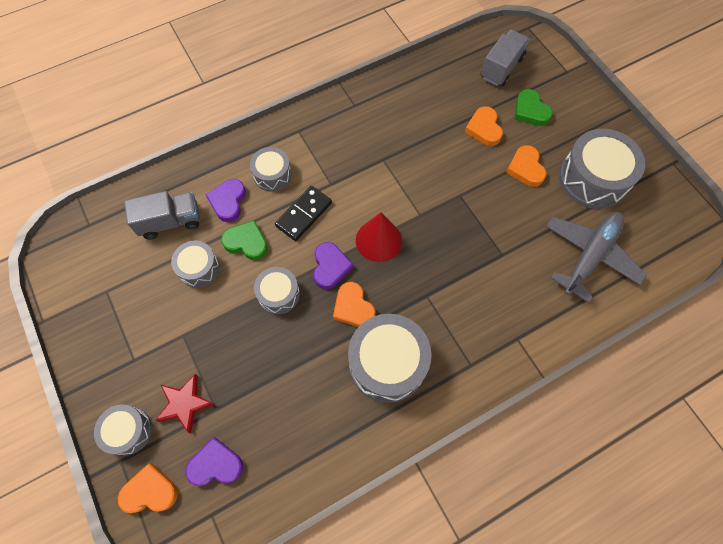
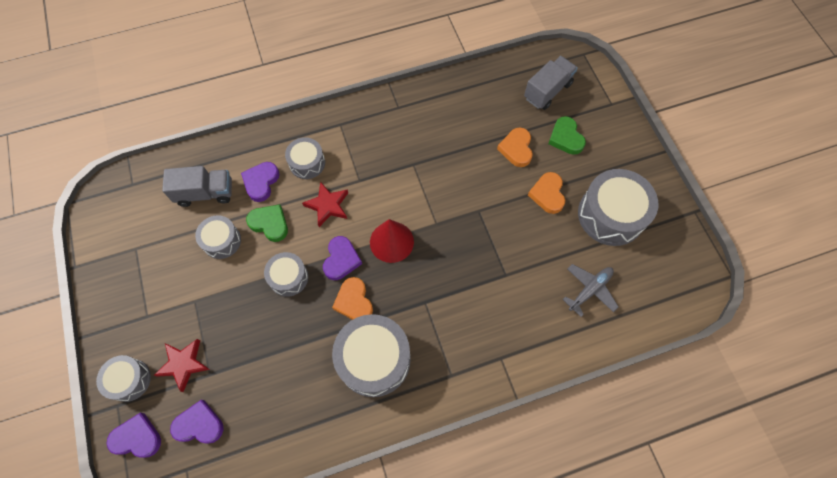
camera: 10 degrees right, 0 degrees up
(150, 491) = (137, 438): orange heart -> purple heart
(304, 214) = (327, 205): black domino -> red star
(590, 256) = (590, 290): grey plane -> grey plane, size x0.60

